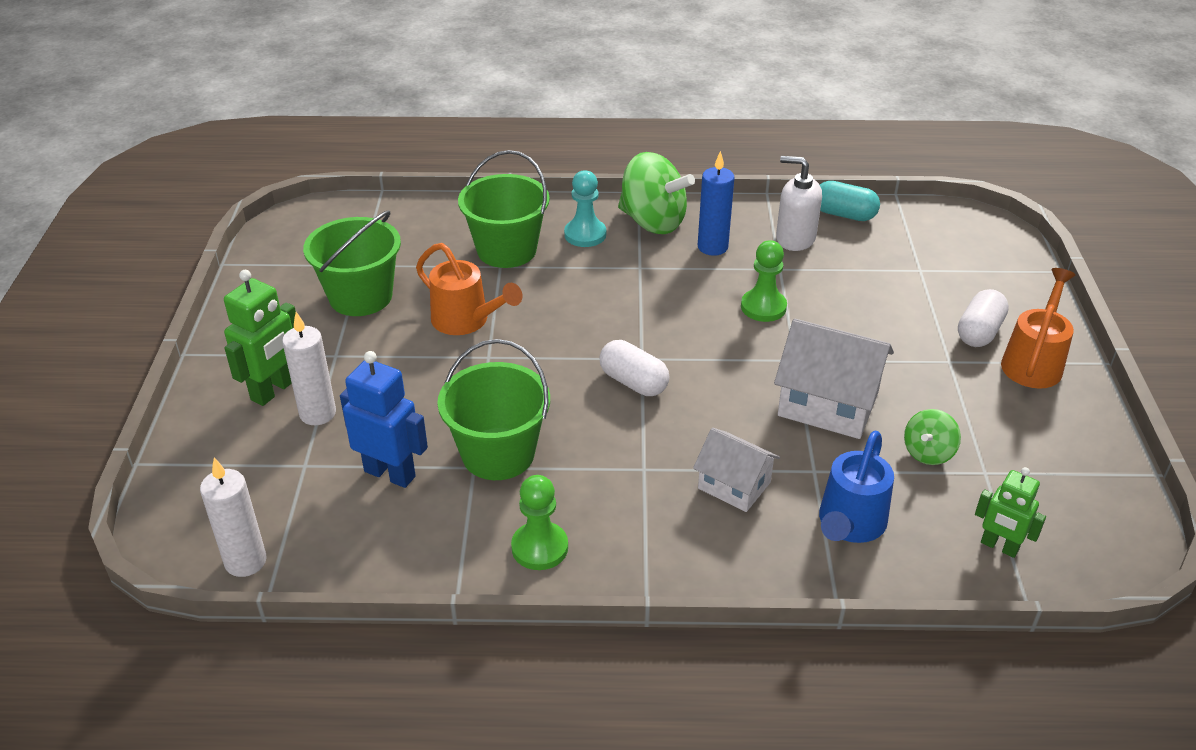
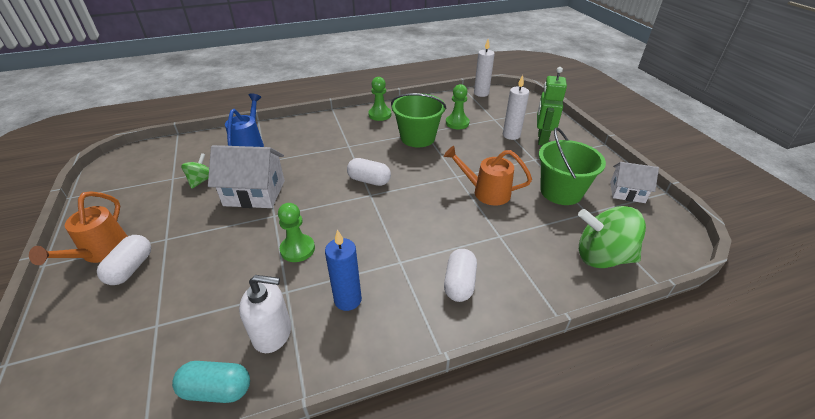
camera: 160 degrees right, 0 degrees up
(390, 473) = (457, 123): blue robot -> green pawn
(506, 250) = (506, 250): green bucket -> none
(585, 235) = (459, 283): turquoise pawn -> white capsule
(653, 222) = (410, 316): green spinning top -> green spinning top (602, 257)
(734, 485) = (304, 148): white house -> white house (627, 192)
(999, 547) = (180, 150): green robot -> none

